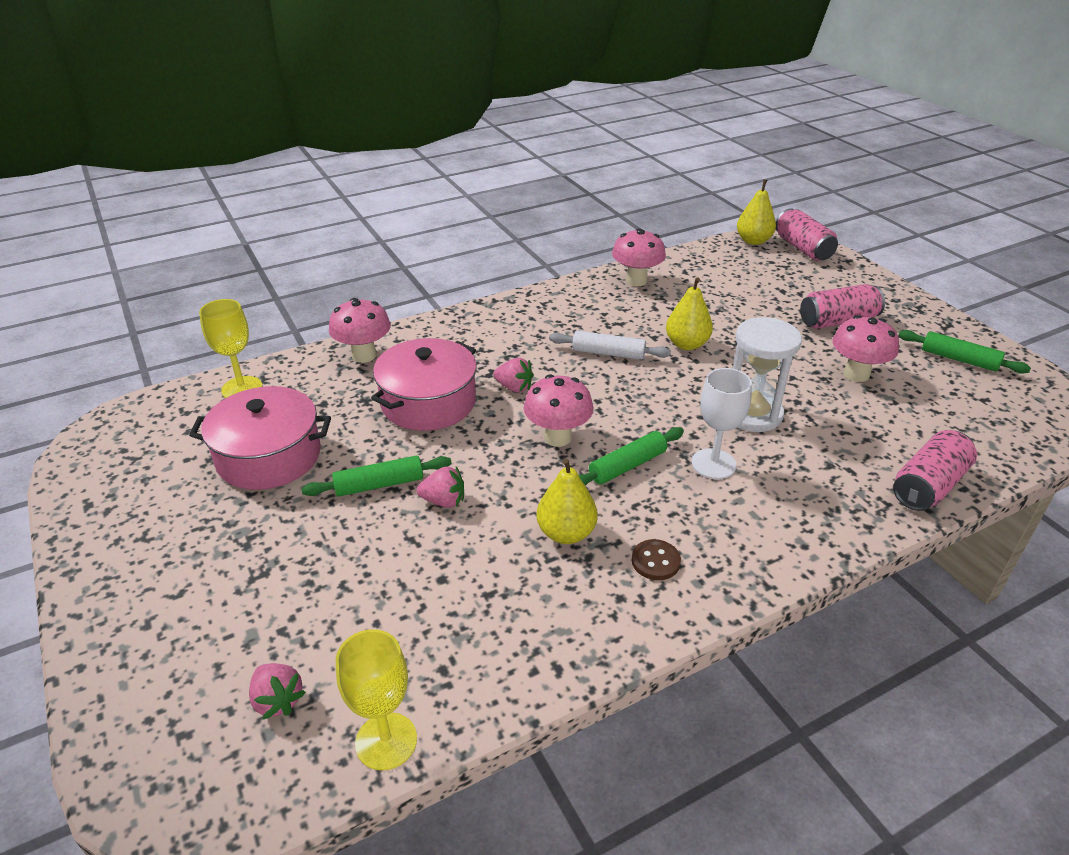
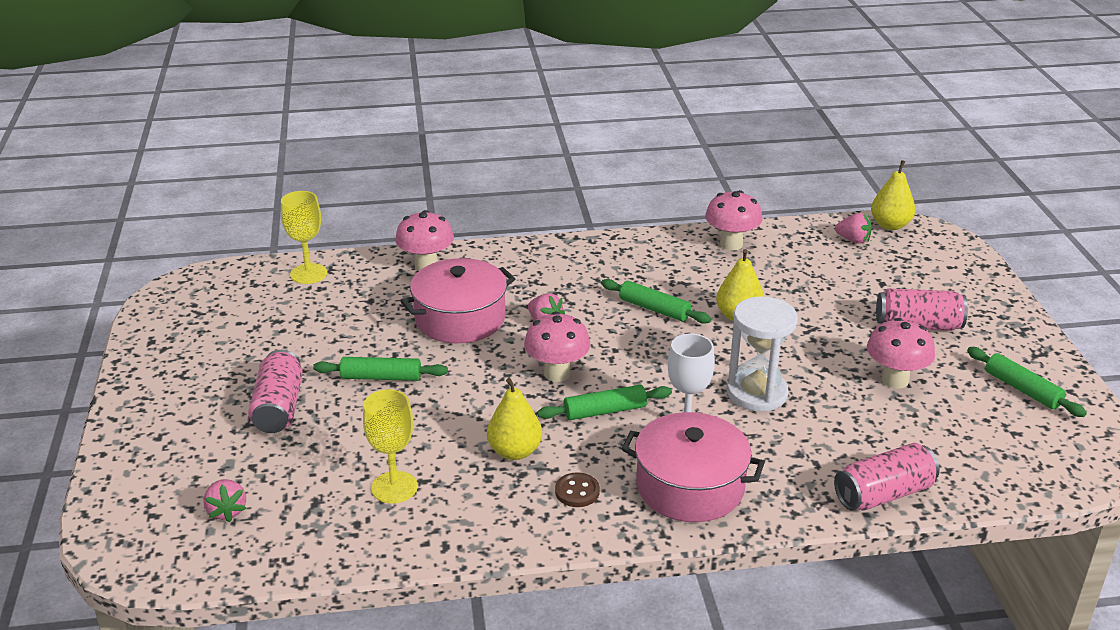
camera: 20 degrees right, 5 degrees down
(269, 456) = (304, 334): pink pot -> pink pot (690, 486)
(386, 741) = (290, 558): yellow goblet -> yellow goblet (394, 487)
(444, 501) = (427, 402): pink strawberry -> pink strawberry (853, 240)
(608, 353) = (654, 309): white rolling pin -> green rolling pin
(803, 248) = (941, 243): pink can -> pink can (279, 407)

